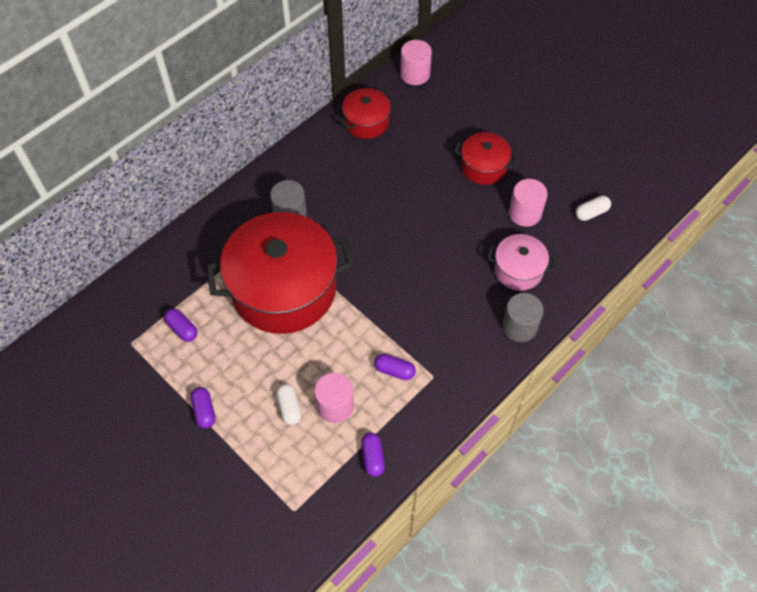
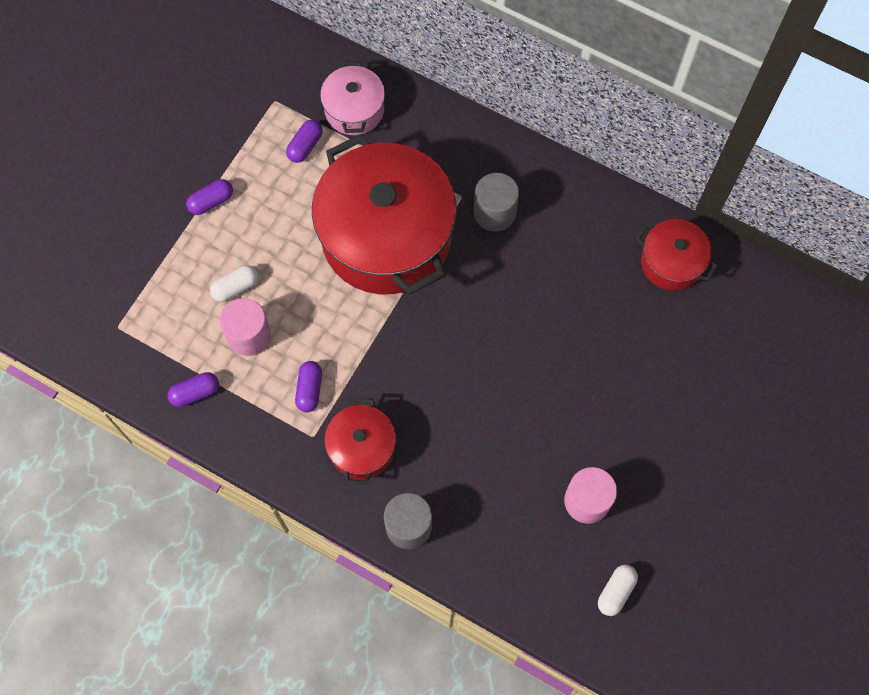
camera: 75 degrees right, 10 degrees up
(415, 74) = (779, 304): pink cylinder -> none
(483, 167) = (647, 431): red pot -> red pot (362, 447)
(518, 270) = (493, 509): pink pot -> pink pot (354, 110)
(591, 213) = (616, 591): white capsule -> white capsule turned 75 degrees clockwise

